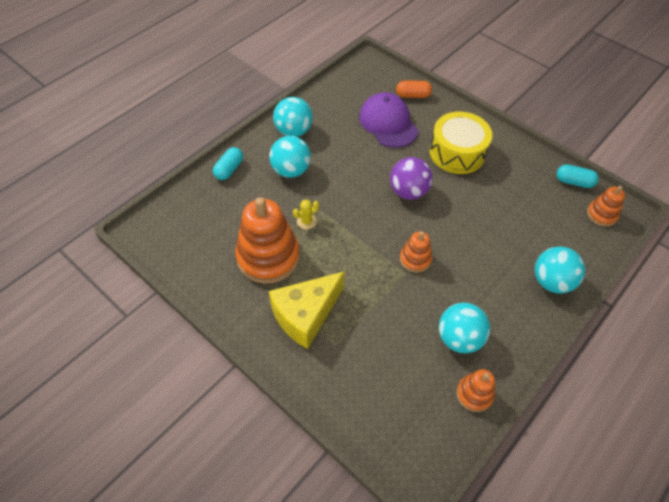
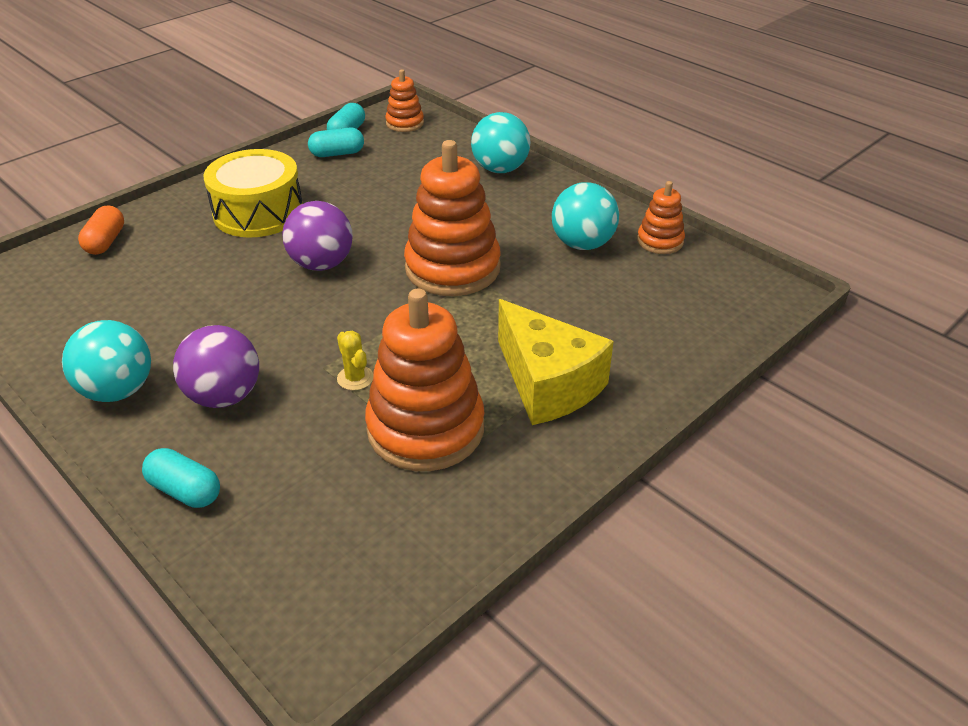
camera: 85 degrees left, 15 degrees down
(291, 170) = (224, 396): turquoise ball -> purple ball
(388, 123) = (159, 273): purple cap -> none
(415, 259) = (452, 268): orange stacking toy -> orange stacking toy, size x1.98
(541, 180) = (337, 154): none -> turquoise capsule

